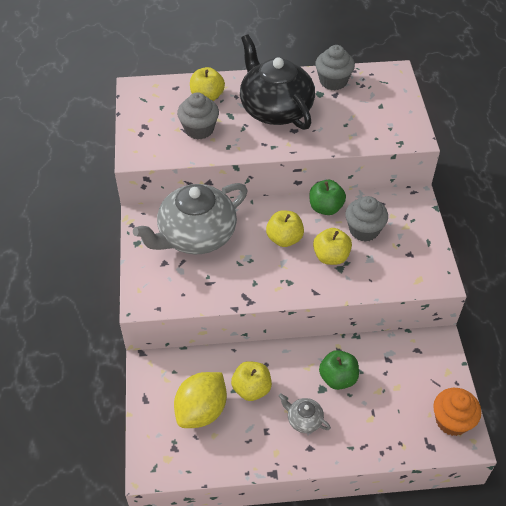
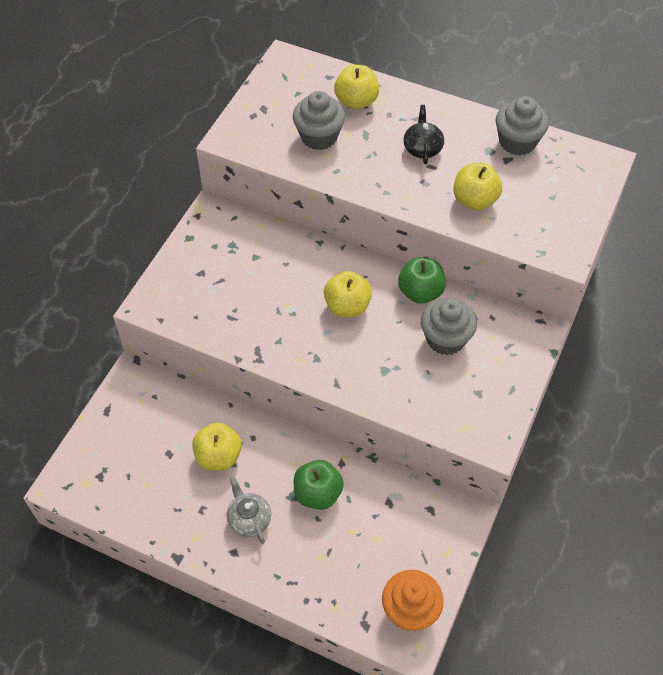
camera: 30 degrees right, 5 degrees up
(196, 235) = (255, 258): grey teapot -> none
(201, 411) = (153, 452): yellow lemon -> none
(275, 109) = (422, 148): black teapot -> black teapot, size x0.42
(331, 257) = (384, 352): yellow apple -> yellow apple (474, 200)

